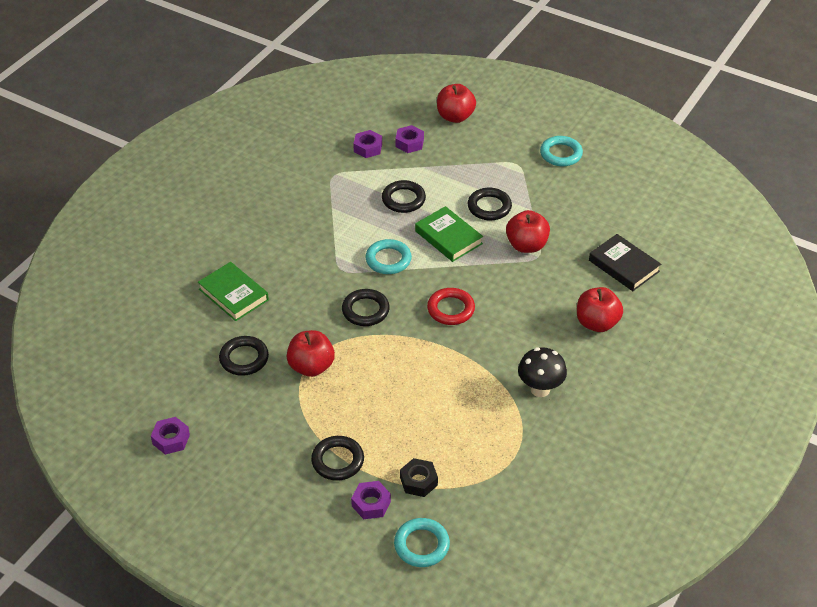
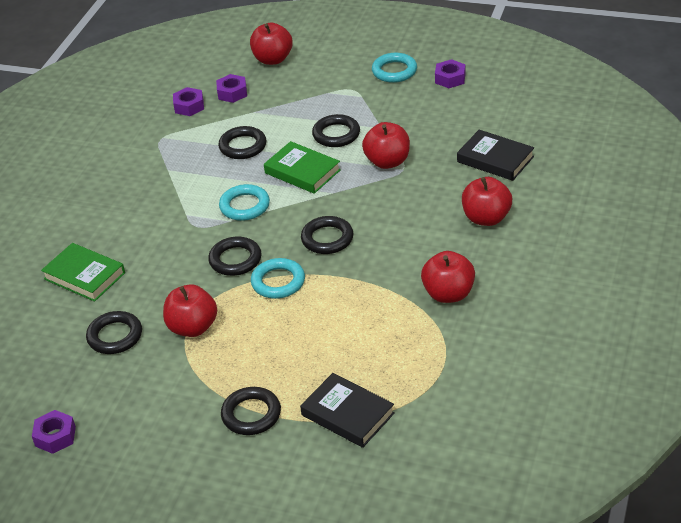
camera: 10 degrees left, 5 degrees down
(371, 504) = (302, 449): purple nut -> purple nut (450, 78)
(418, 481) = (347, 414): black nut -> black book
(421, 545) = (372, 478): turquoise ring -> turquoise ring (278, 282)
(450, 309) = (327, 239): red ring -> black ring
(540, 389) = (448, 294): black mushroom -> red apple

